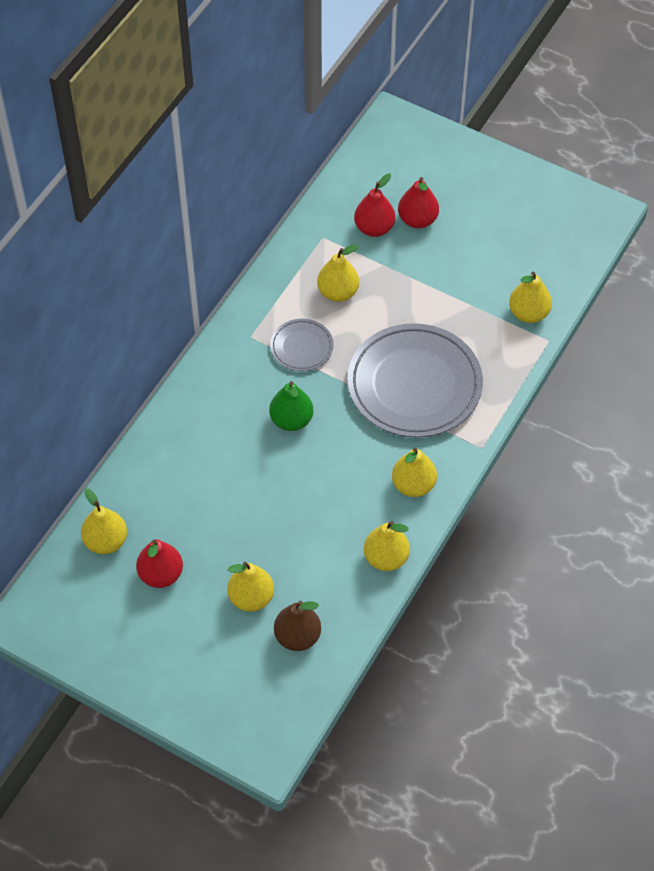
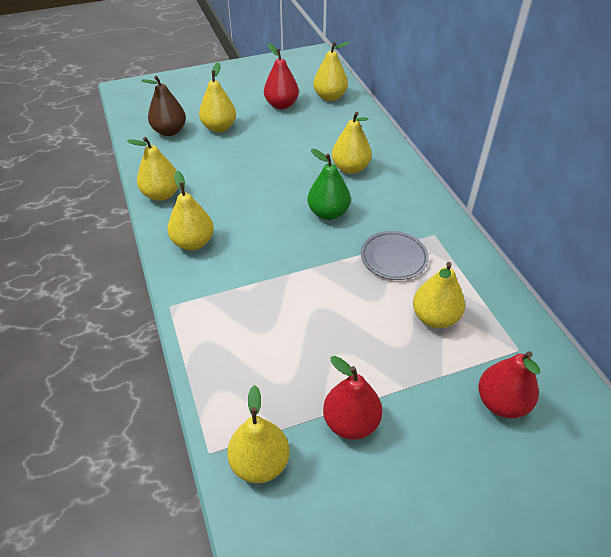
camera: 130 degrees right, 10 degrees down
(216, 444) = (350, 168): none -> yellow pear
(414, 385) = (279, 304): grey plate -> none
(417, 220) = (485, 454): red pear -> red pear (351, 422)

